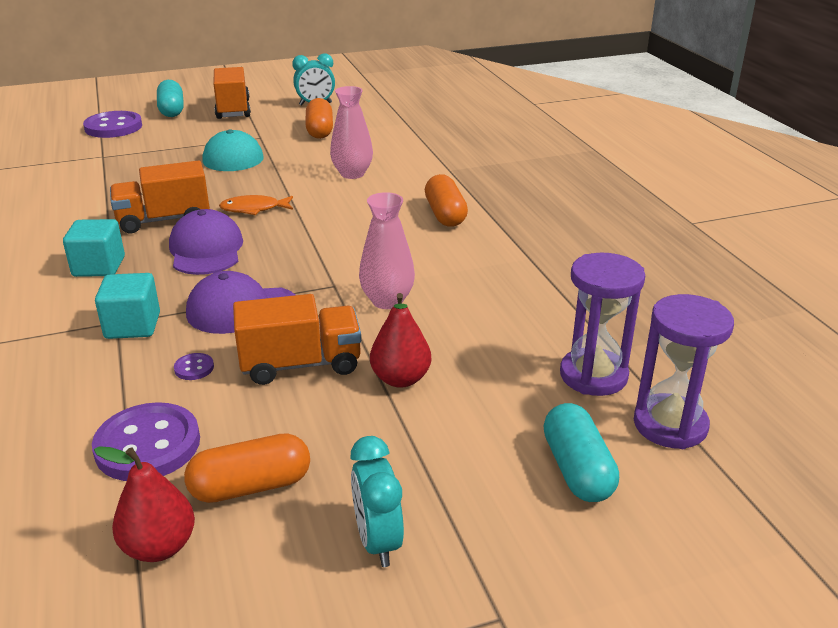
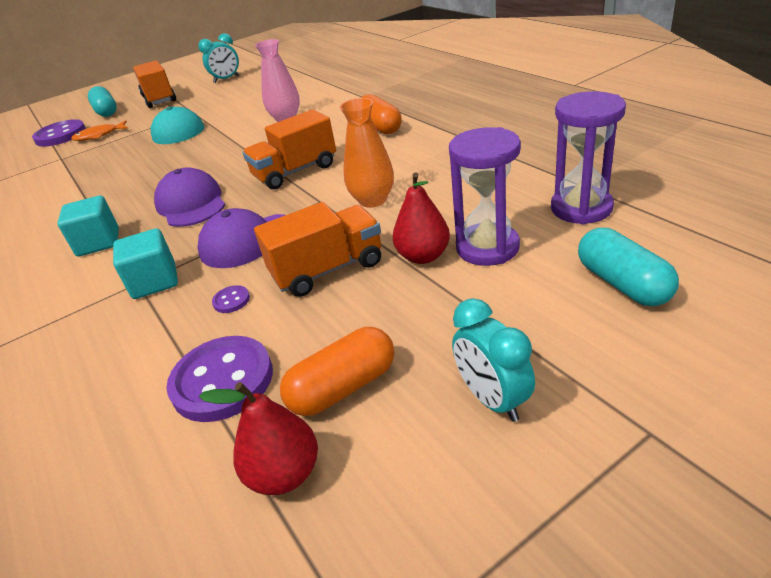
camera: 10 degrees left, 5 degrees up
(164, 220) = (141, 191): orange truck -> orange truck (295, 172)
(254, 209) = (217, 163): orange fish -> orange fish (99, 135)
(320, 130) = (240, 96): orange capsule -> none
(387, 301) = (373, 200): pink vase -> orange vase
(670, 425) = (670, 227): purple hourglass -> purple hourglass (487, 248)

